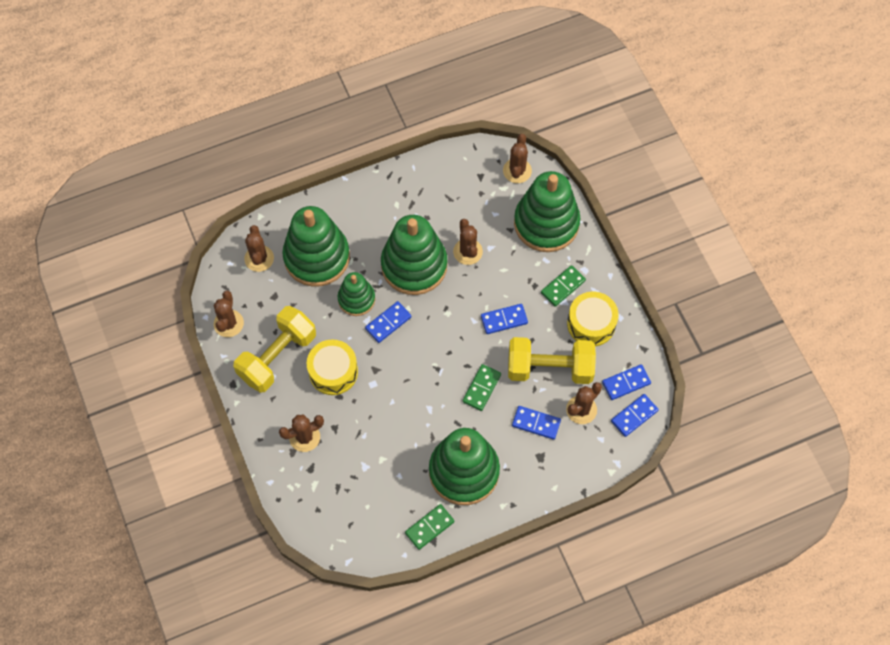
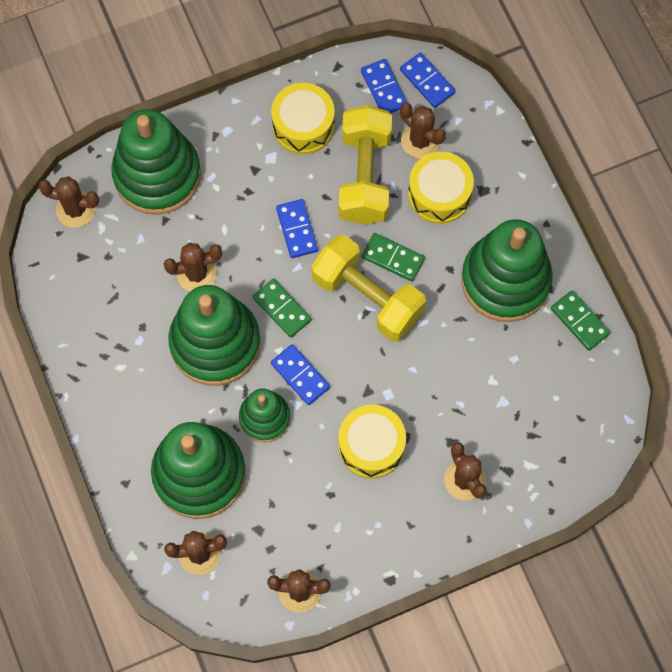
camera: 90 degrees left, 5 degrees up
(277, 356) = (349, 521): yellow dumbbell -> yellow dumbbell (367, 297)
(536, 423) = (439, 194): blue domino -> yellow drum
(563, 286) = (250, 157): green domino -> green domino (282, 309)

